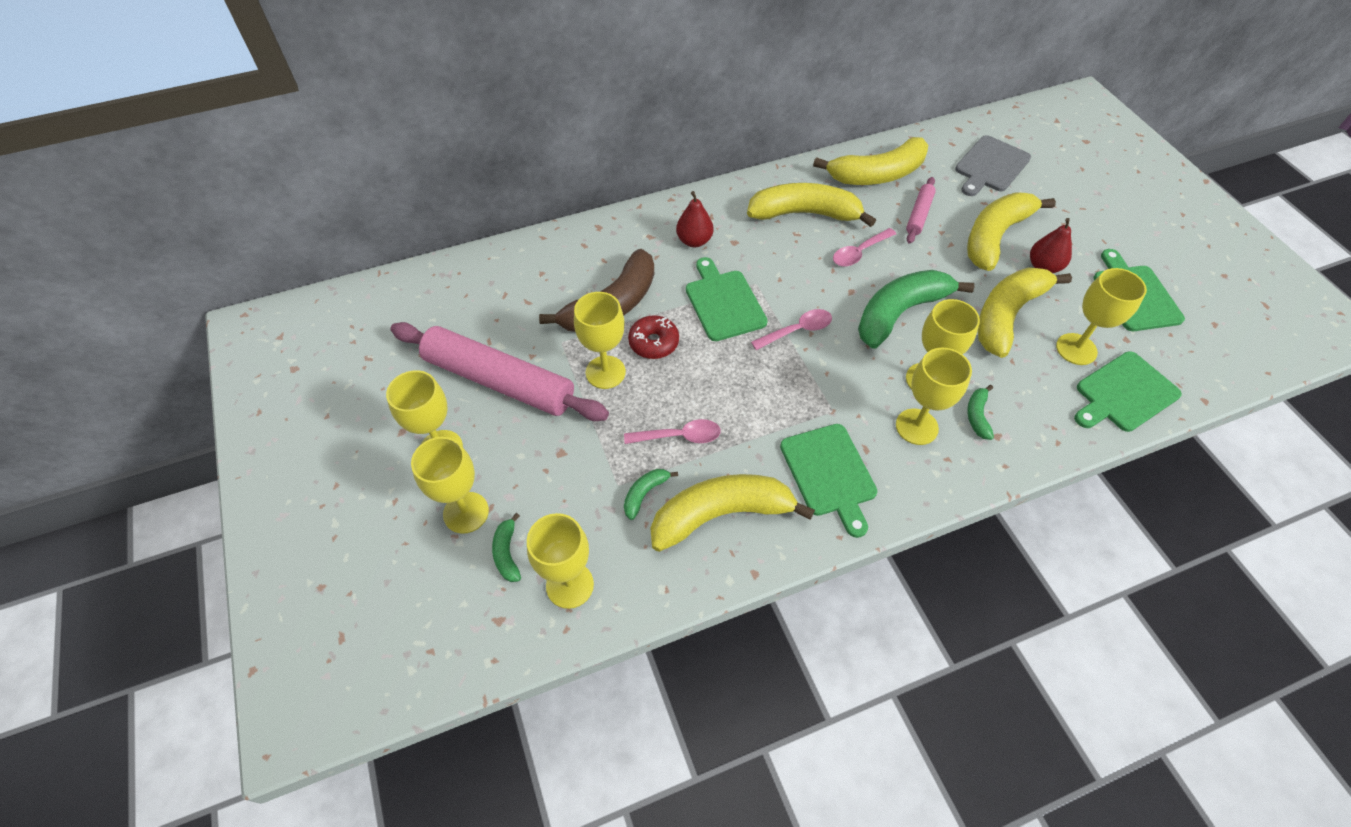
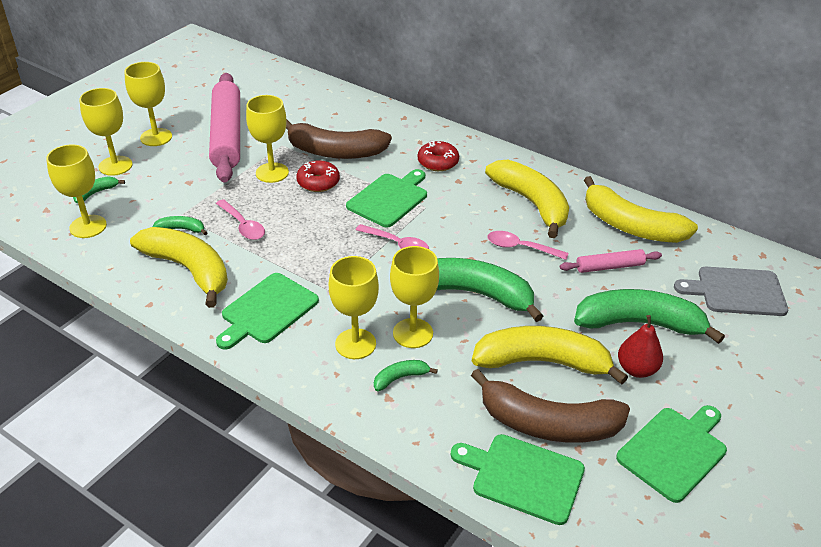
camera: 55 degrees right, 15 degrees down
(694, 241) = (438, 162): red pear -> red donut
(994, 236) = (639, 323): yellow banana -> green banana
(1076, 349) = (548, 424): yellow goblet -> brown banana

